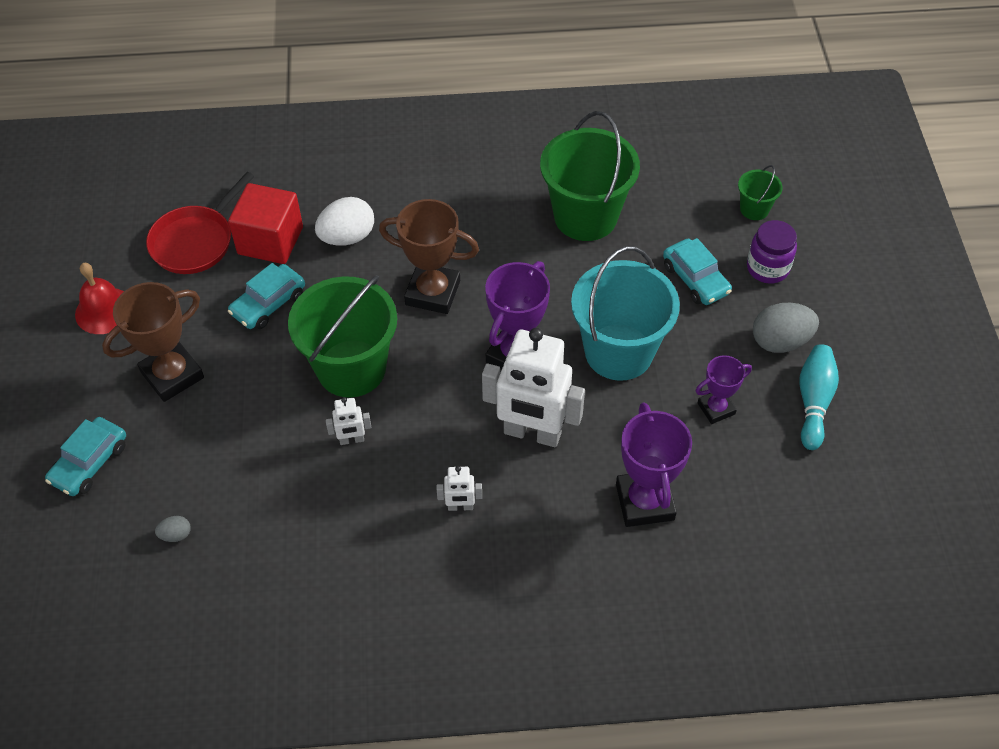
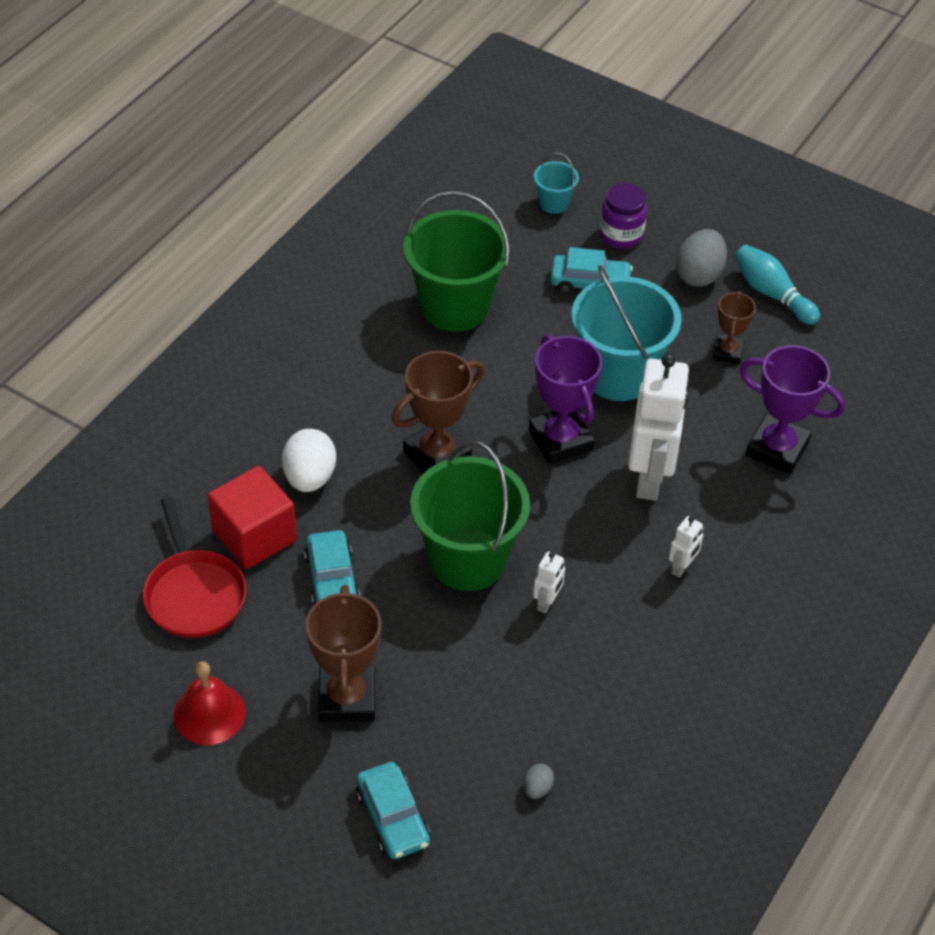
camera: 55 degrees left, 5 degrees down
(532, 433) = (650, 478): white robot -> white robot turned 45 degrees counterclockwise
(716, 408) = (727, 352): purple trophy -> brown trophy
(754, 209) = (554, 203): green bucket -> turquoise bucket

